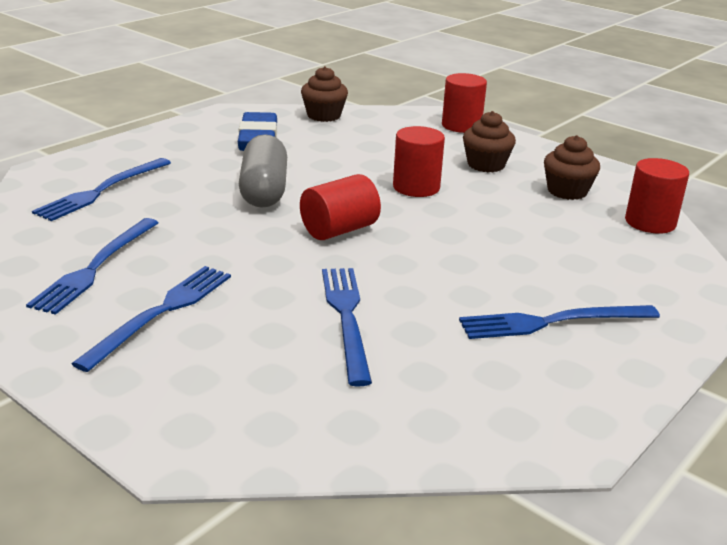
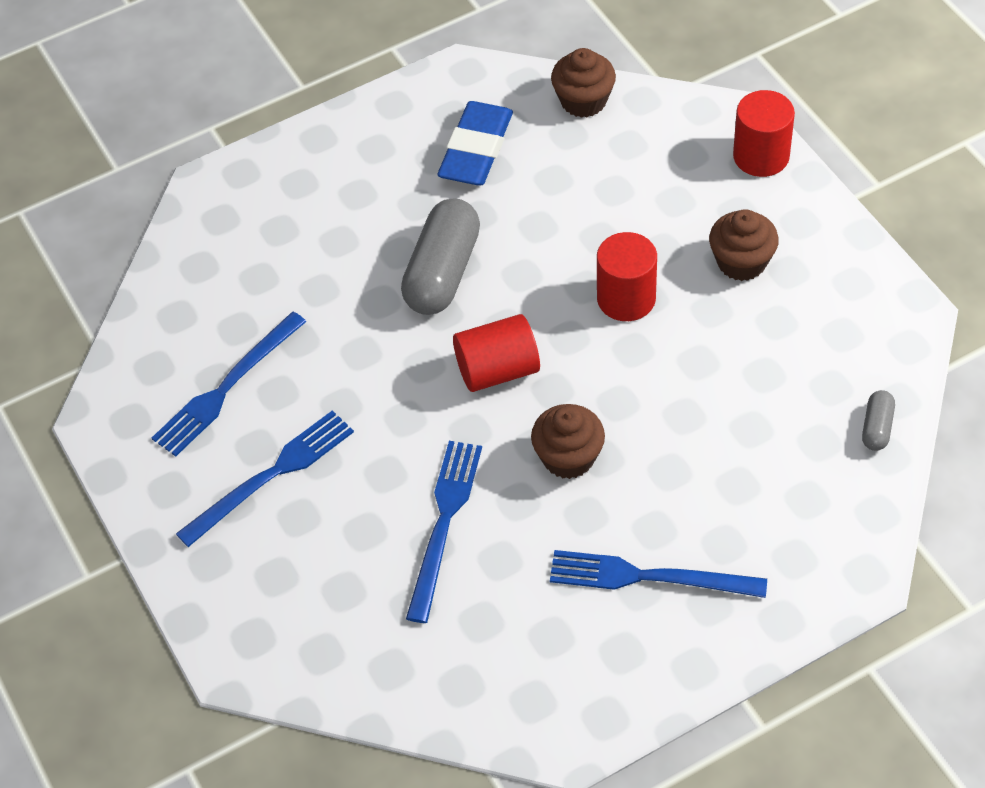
camera: 25 degrees right, 25 degrees up
(102, 191) = (263, 241): blue fork -> none
(567, 191) = (813, 342): brown cupcake -> brown cupcake (568, 457)
(650, 222) = (877, 427): red cylinder -> grey capsule

